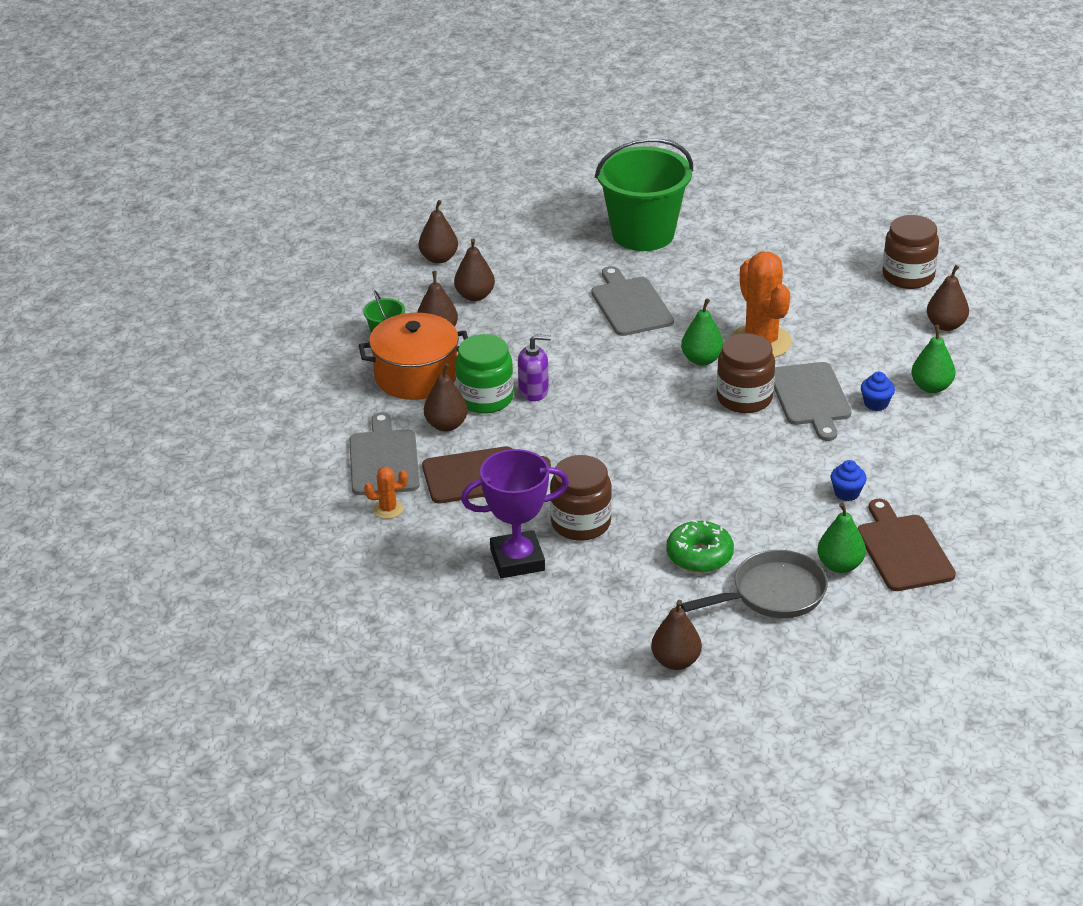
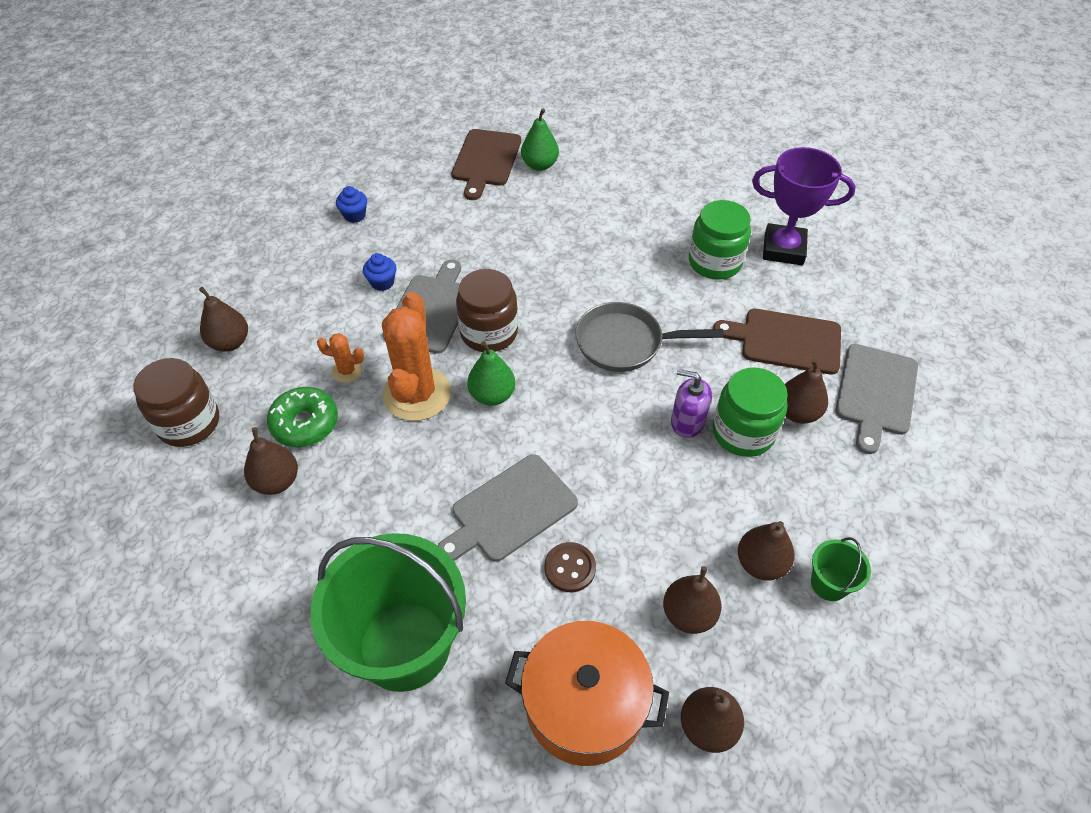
camera: 155 degrees left, 15 degrees up
(388, 509) = (884, 335): orange cactus -> orange cactus (347, 371)
(416, 376) = (809, 497): orange pot -> orange pot (584, 705)
(567, 292) = (570, 568): none -> brown button
(581, 523) = (715, 262): brown jar -> green jar
(630, 305) = (510, 510): grey cutting board -> grey cutting board turned 45 degrees clockwise
(675, 661) = (702, 143): brown pear -> brown pear (277, 481)
(699, 555) = (636, 205): green donut -> green donut (305, 423)
(773, 594) = (603, 162): grey pan -> grey pan (625, 343)
(847, 493) = (484, 214): blue cupcake -> blue cupcake (354, 215)
(931, 387) = (320, 281): green pear -> none

